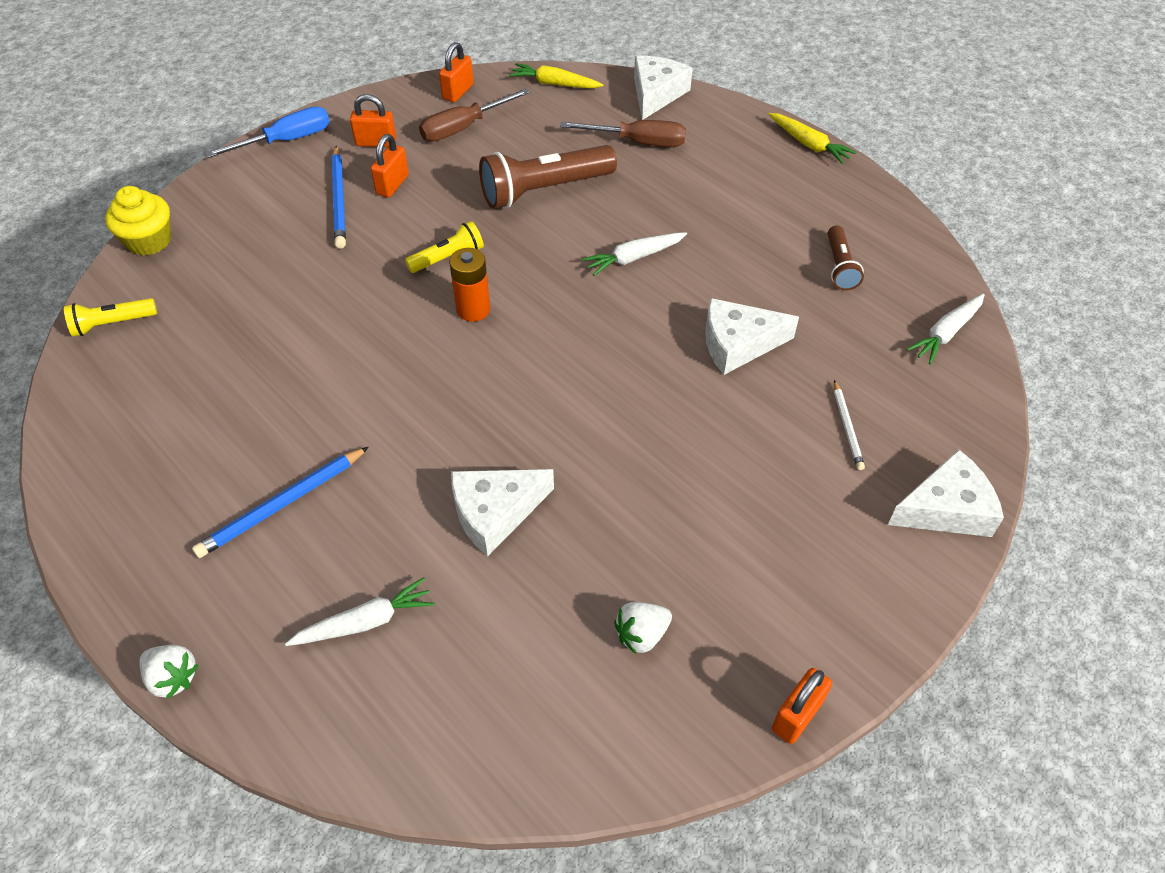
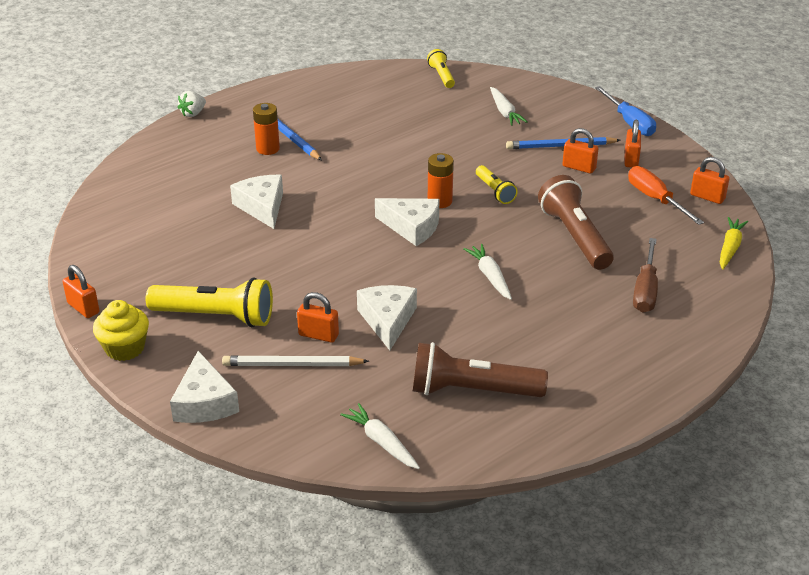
camera: 95 degrees right, 15 degrees down
(149, 241) = (517, 81): yellow cupcake -> yellow cupcake (125, 348)
(318, 531) = (268, 149): none -> orange battery
(365, 622) = (203, 165): white carrot -> white carrot (504, 112)
(463, 128) = (655, 199): brown screwdriver -> orange screwdriver
(641, 635) = (158, 255): white strawberry -> none
(656, 94) = (724, 307): white cheese -> white cheese (412, 227)
(774, 527) = (215, 316): none -> yellow flashlight
(783, 408) = (318, 335): none -> orange padlock
(808, 144) = (654, 399): yellow carrot -> none
(839, 267) = (472, 391): brown flashlight -> brown flashlight, size x1.85
(847, 427) = (292, 365): white pencil -> white pencil, size x1.66

